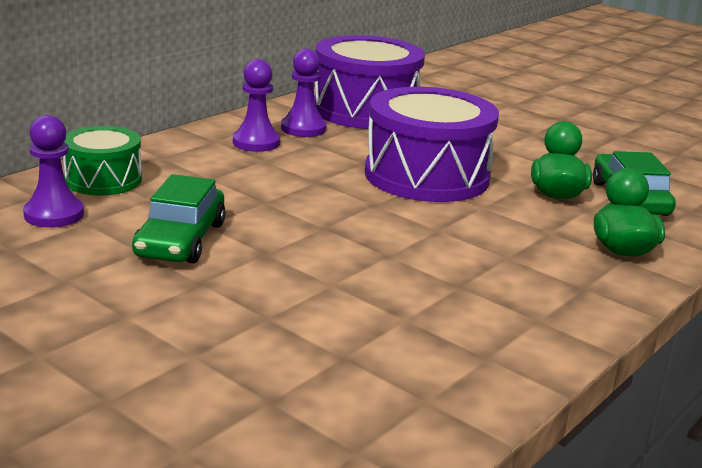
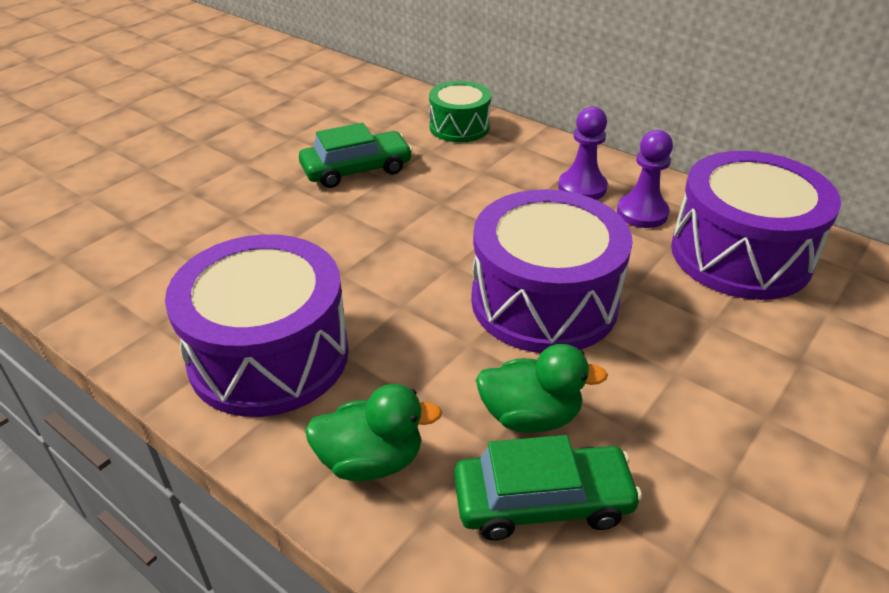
camera: 90 degrees right, 15 degrees up
(54, 214) = (390, 118): purple pawn -> none
(180, 240) = (356, 170): green car -> green car turned 150 degrees clockwise
(518, 290) = (269, 355): none -> purple drum

